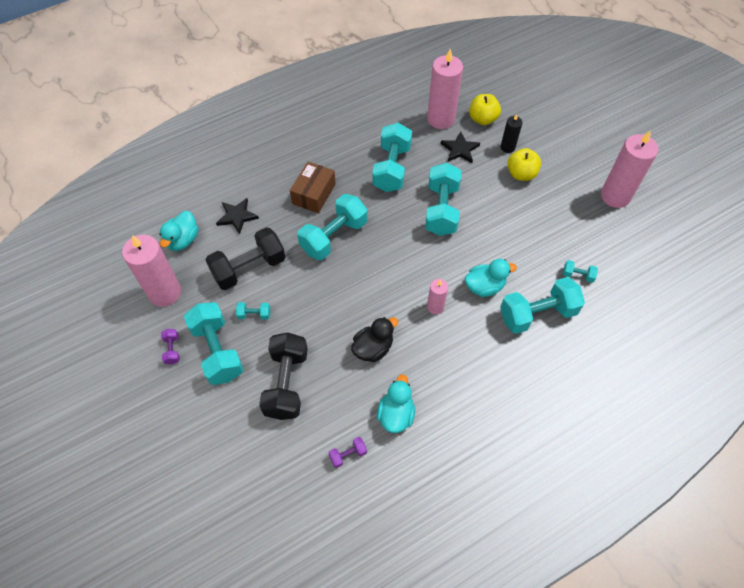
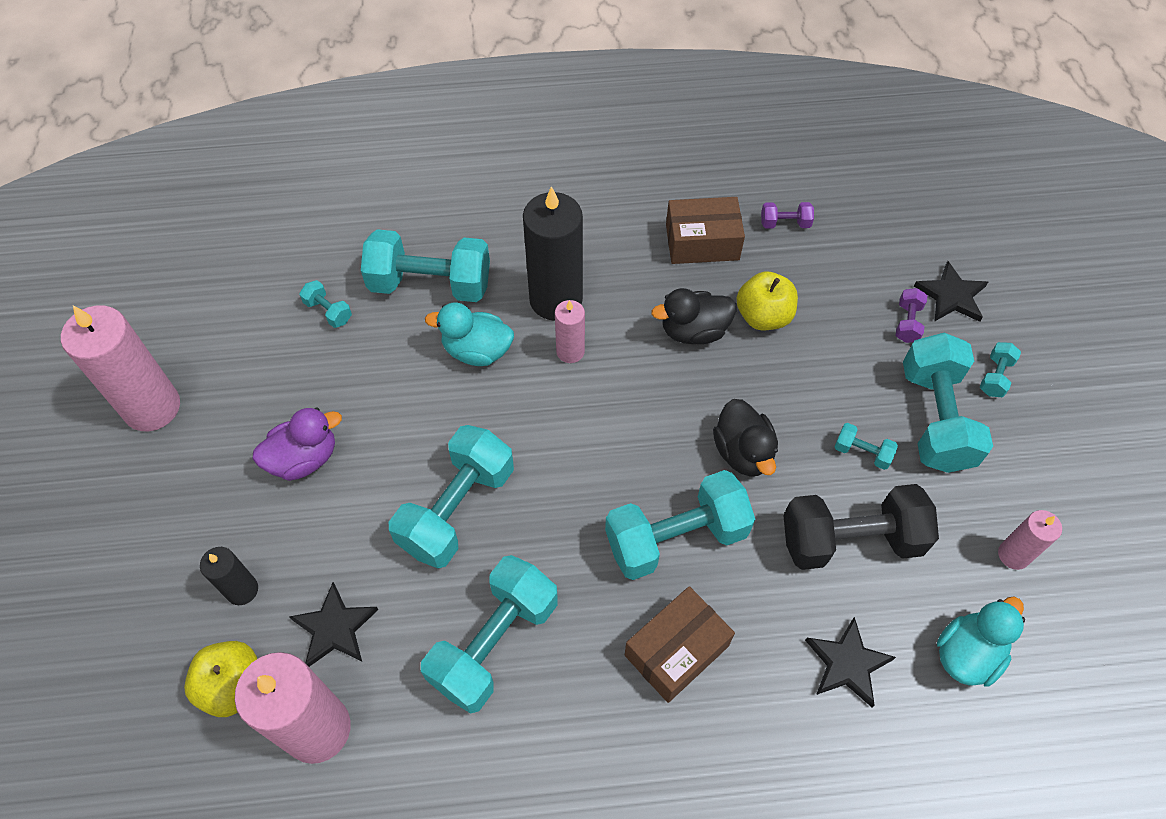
camera: 155 degrees left, 0 degrees up
(165, 292) = (1013, 555): pink candle -> pink candle, size x0.52
(172, 350) = (1009, 448): purple dumbbell -> purple dumbbell (907, 323)
(185, 393) = (995, 376): none -> turquoise dumbbell
(221, 442) = (951, 296): none -> black star
(286, 383) = (839, 333): black dumbbell -> none
(317, 289) = (743, 452): none -> black duck
(396, 414) = (702, 242): turquoise duck -> brown box
(462, 335) = (556, 299): none -> black candle
(521, 174) = (266, 519): yellow apple -> yellow apple (763, 316)
(526, 203) = (304, 458): none -> purple duck

